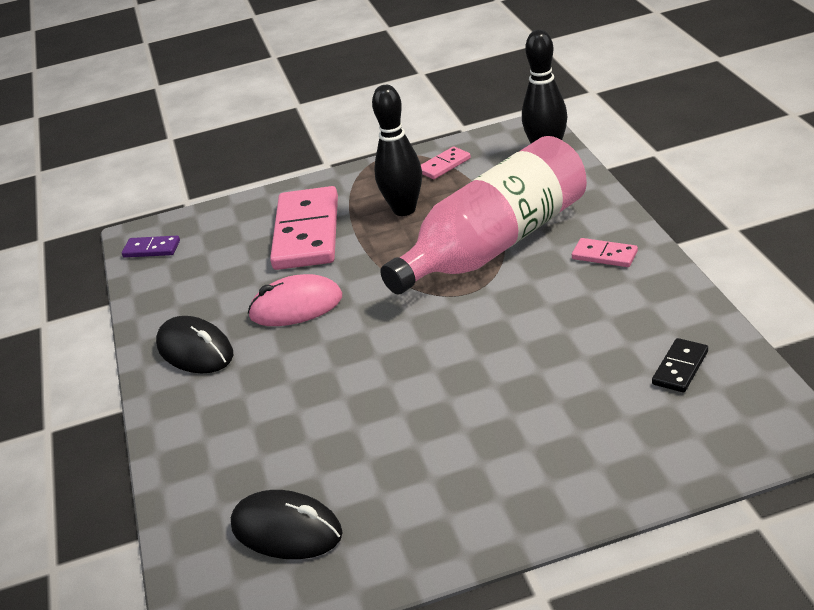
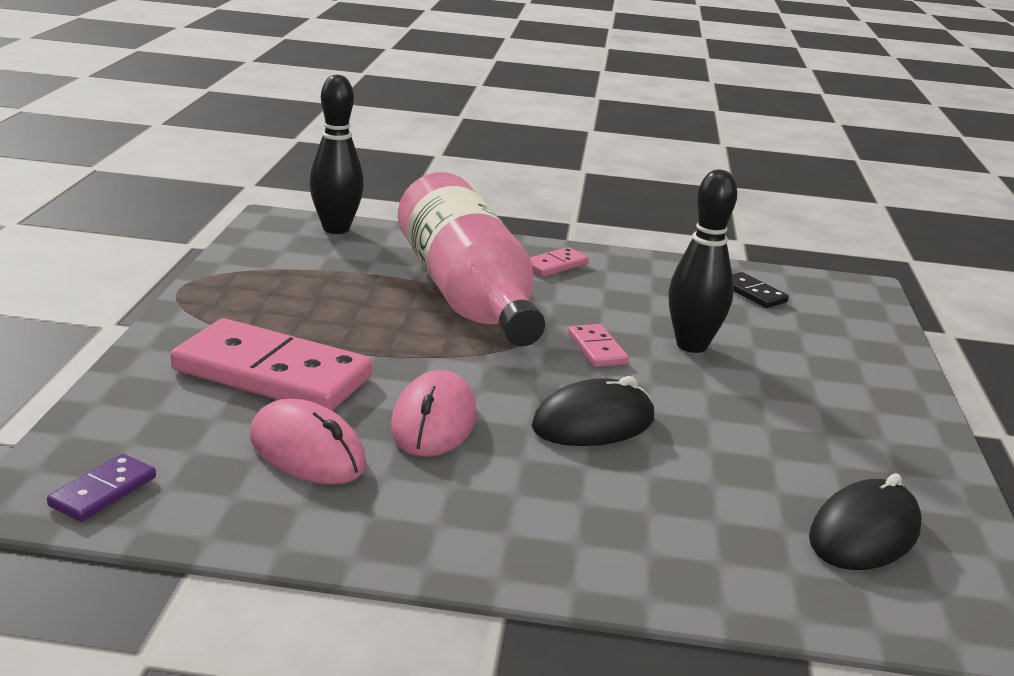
camera: 75 degrees left, 10 degrees down
(195, 350) = (441, 514): black mouse -> black mouse (593, 423)
(229, 282) = (307, 451): none -> pink mouse
(404, 209) = (322, 312): black bowling pin -> black bowling pin (692, 345)
(444, 165) = (266, 270): pink domino -> pink domino (597, 349)

